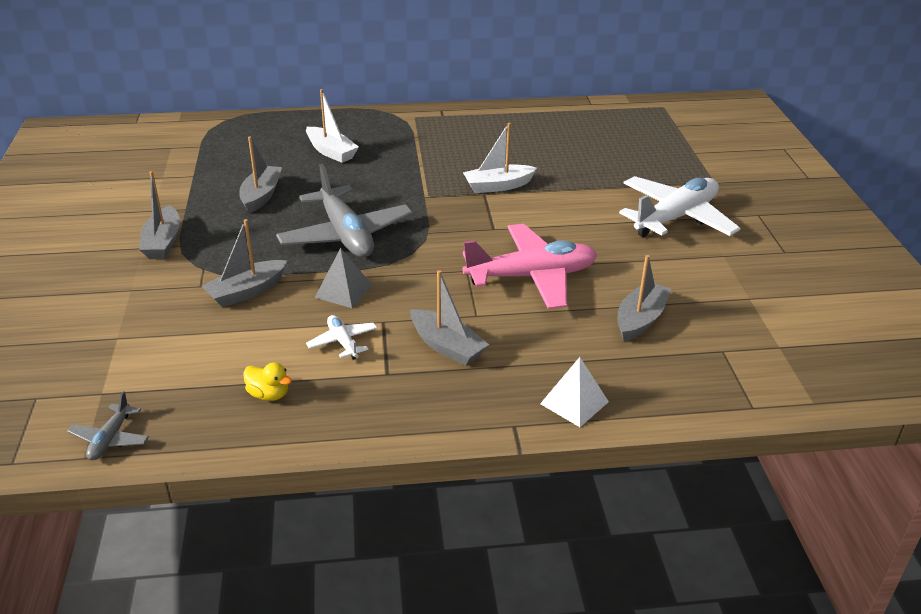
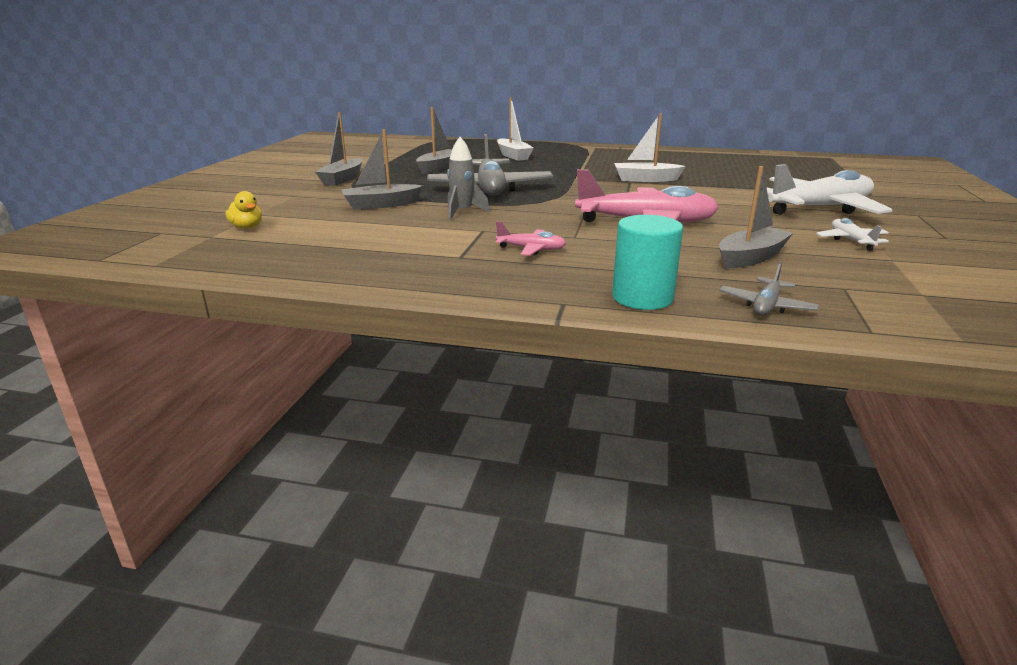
camera: 20 degrees right, 10 degrees down
(110, 439) = (186, 258): grey plane -> grey plane (766, 306)
(269, 394) = (342, 254): yellow duck -> yellow duck (247, 227)
(343, 291) = (462, 212): grey pyramid -> grey rocket
(343, 342) = (436, 236): white plane -> white plane (851, 241)
(447, 346) = (531, 249): grey boat -> pink plane
(574, 402) = (642, 298): white pyramid -> turquoise cylinder

